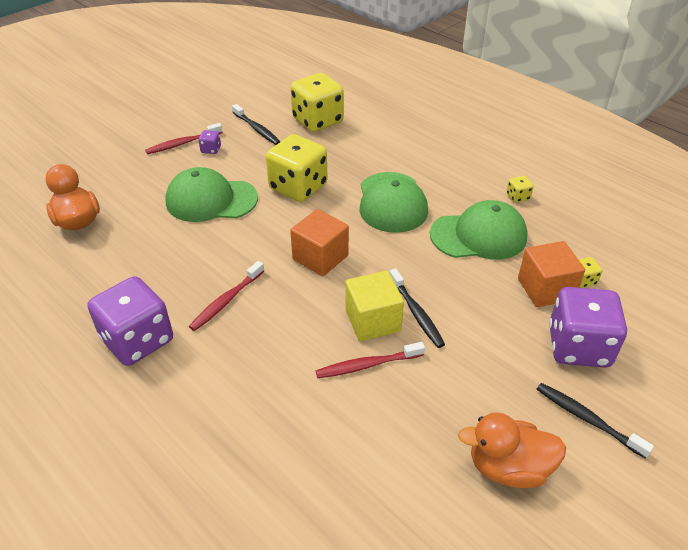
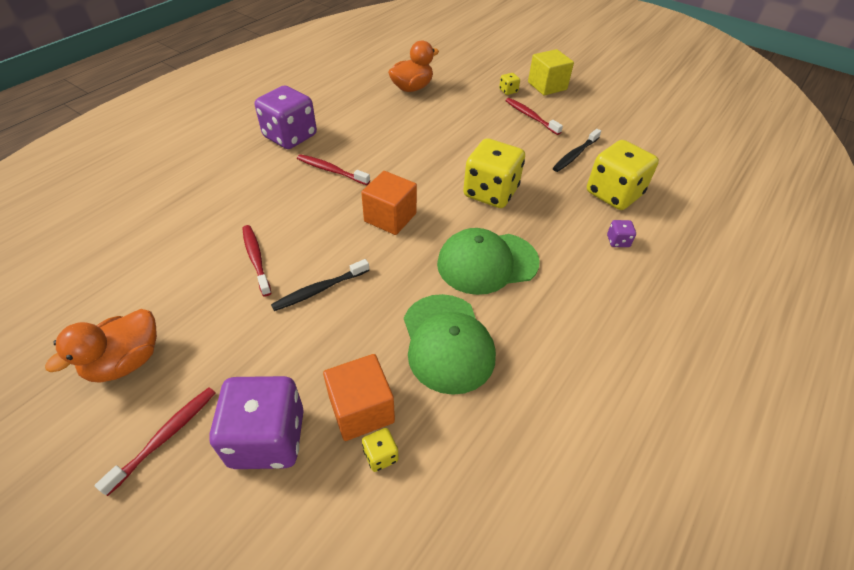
camera: 80 degrees right, 5 degrees up
(211, 149) = (528, 133): purple dice -> purple dice (618, 241)
(211, 200) = (455, 144): green cap -> none
(372, 321) = (309, 259): yellow cube -> yellow cube (547, 86)
(508, 468) = (126, 362): orange duck -> orange duck turned 135 degrees counterclockwise
(518, 197) = (537, 388): yellow dice -> yellow dice (508, 91)
(587, 419) = (165, 436): black toothbrush -> red toothbrush

